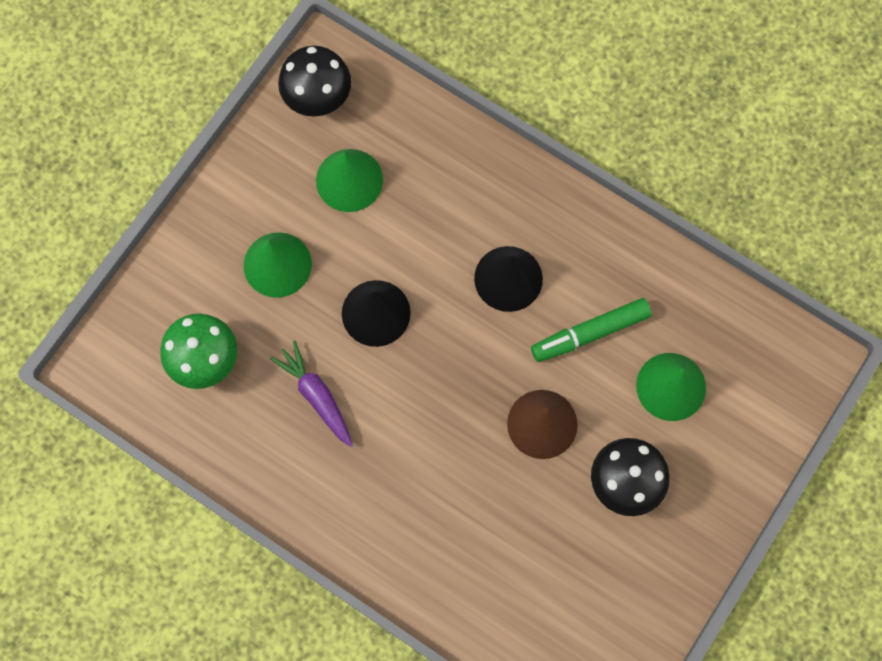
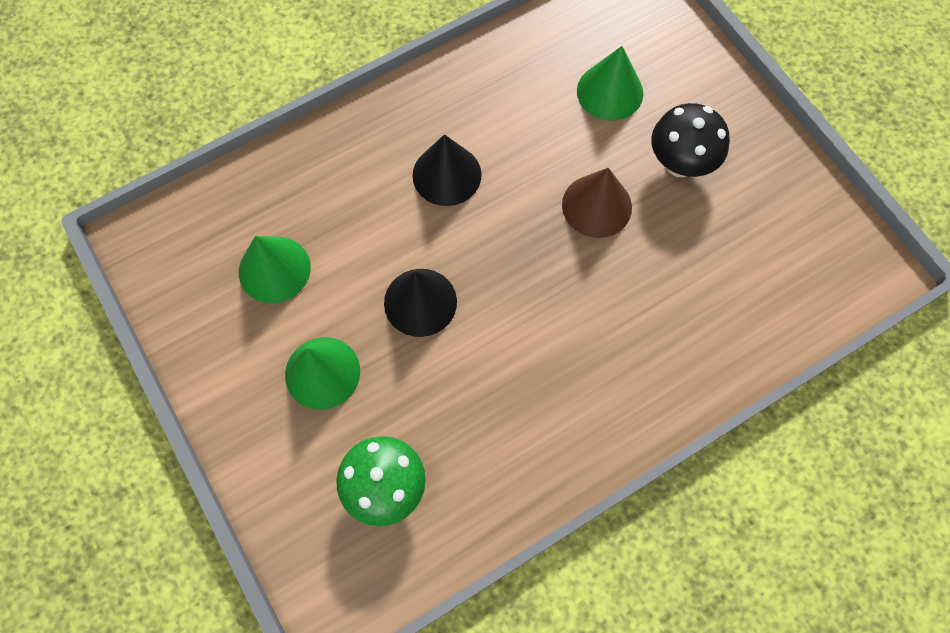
camera: 65 degrees left, 5 degrees down
(316, 395) = (475, 392): purple carrot -> none
(318, 99) = (175, 262): black mushroom -> none
(590, 333) = (531, 132): green marker -> none

